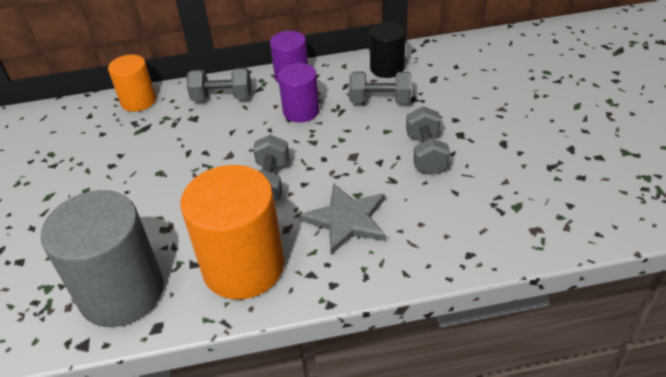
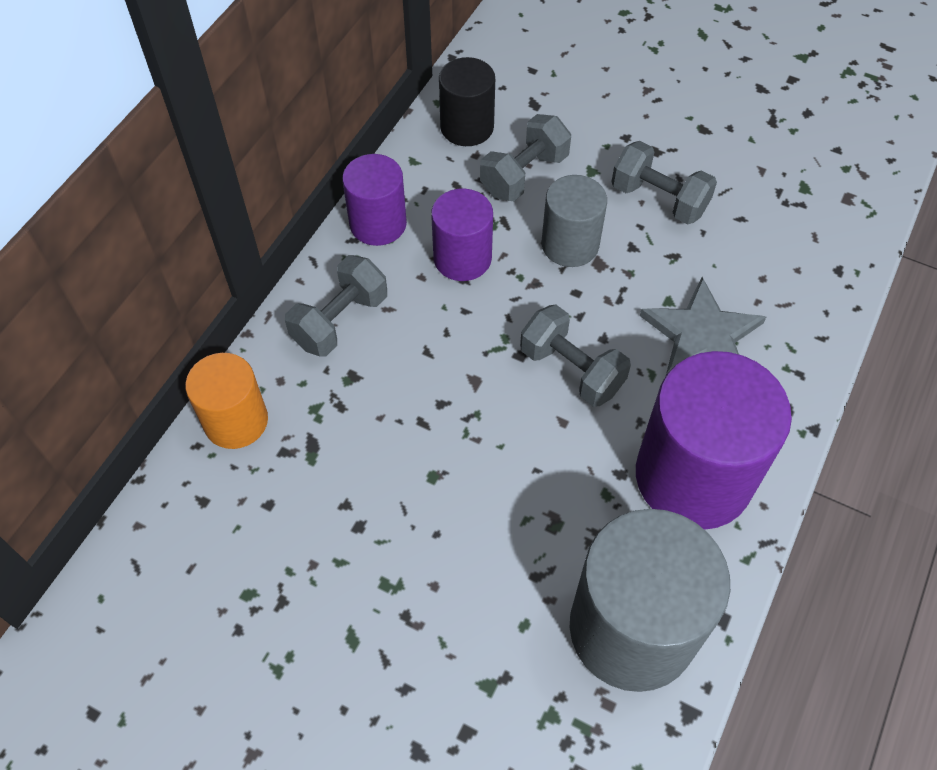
camera: 55 degrees left, 15 degrees up
(243, 266) = (693, 476): orange cylinder -> purple cylinder
(353, 139) = (570, 244): none -> grey cylinder

